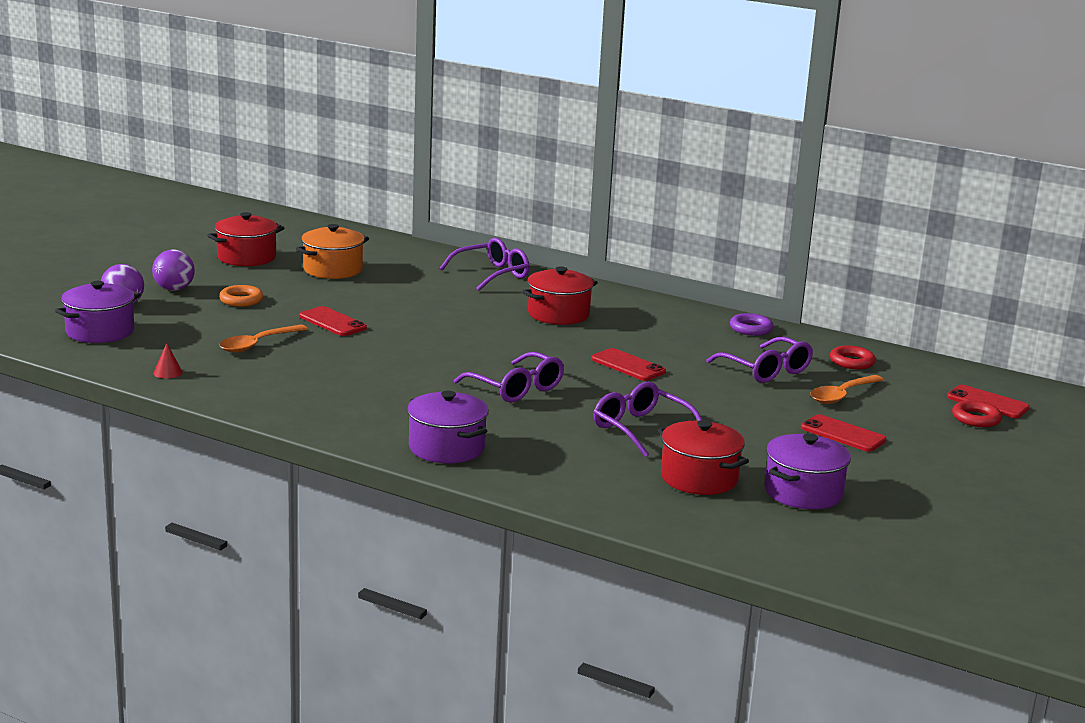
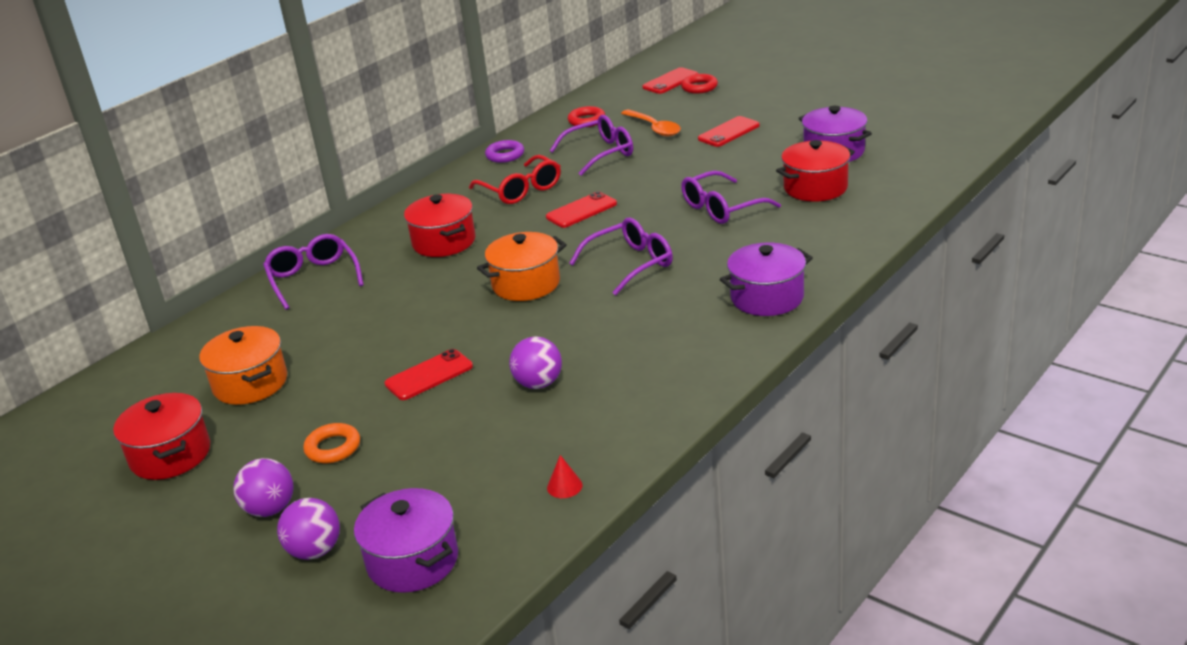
camera: 75 degrees left, 10 degrees up
(257, 344) = (486, 424): orange spoon -> none
(312, 359) = (538, 383): none -> purple ball
(479, 348) = (526, 284): none -> orange pot
(671, 339) = (521, 190): none -> red glasses

